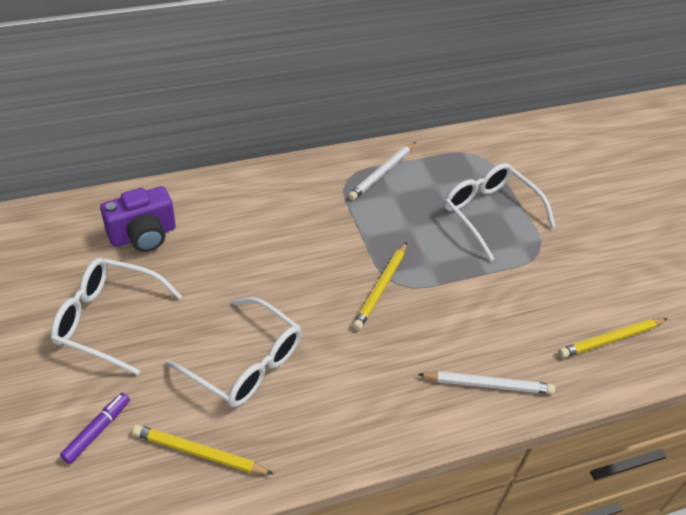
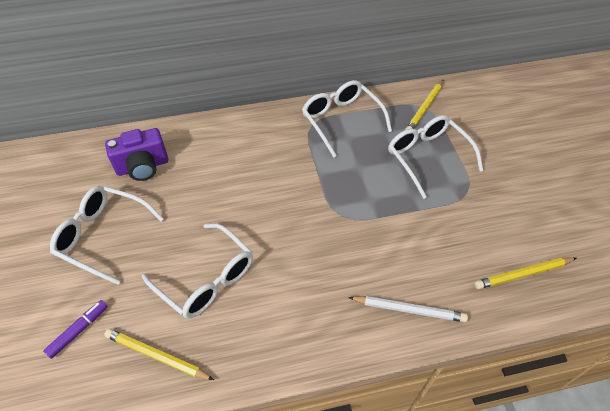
camera: 10 degrees right, 5 degrees up
(380, 288) = (327, 218): yellow pencil -> yellow pencil (424, 108)
(382, 173) = (341, 120): white pencil -> white glasses

